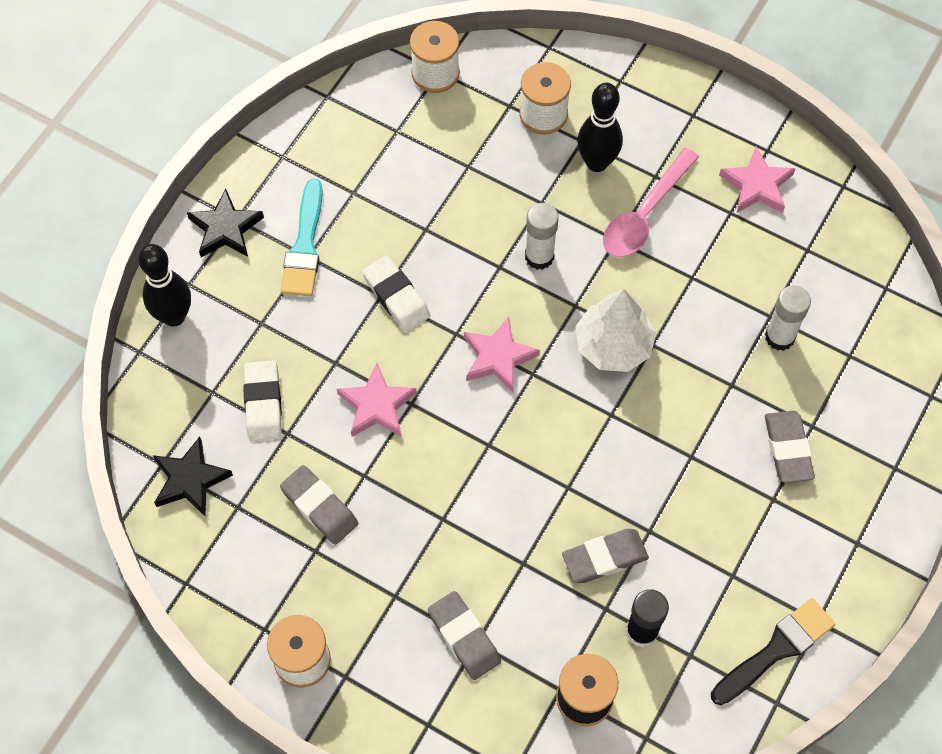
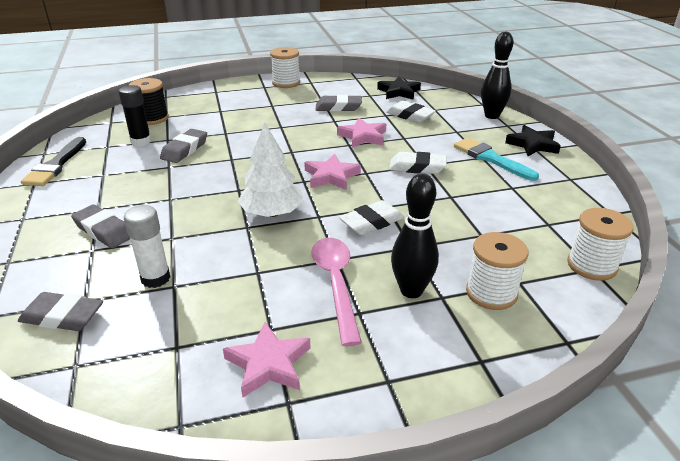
camera: 135 degrees right, 30 degrees down
(464, 637) = (227, 109): grey eraser -> grey eraser (62, 317)
(539, 256) = (371, 222): white glue stick -> white eraser

